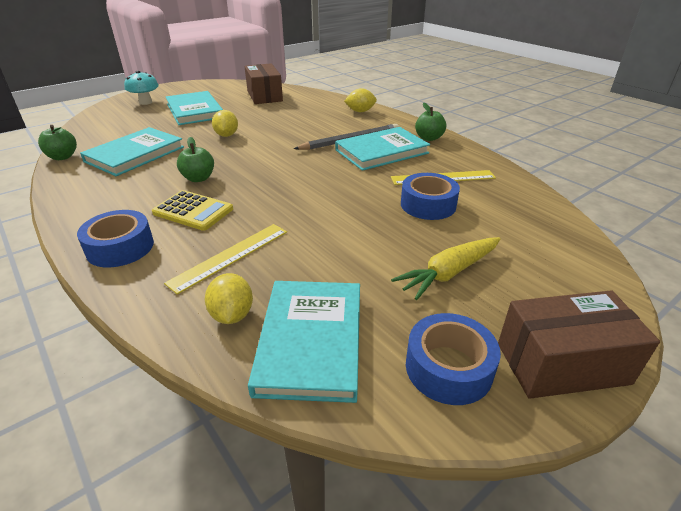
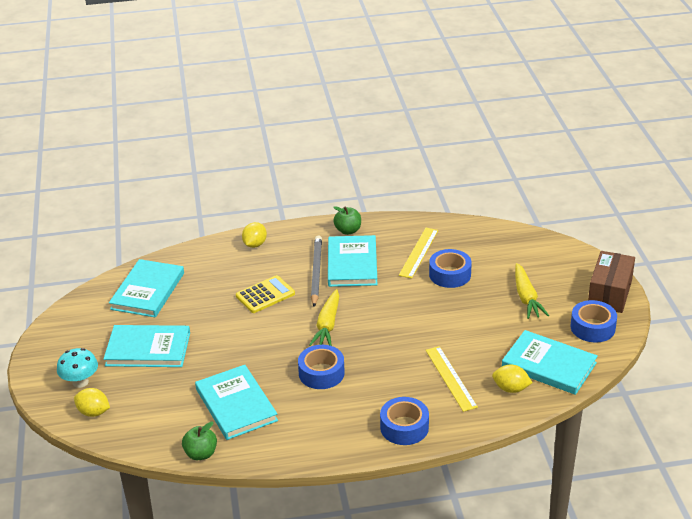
camera: 60 degrees left, 0 degrees up
(193, 211) = (376, 385): yellow calculator -> yellow calculator (265, 295)
(198, 178) = (321, 373): green apple -> blue tape
(226, 135) = (239, 340): yellow lemon -> yellow lemon (93, 412)
(264, 96) = (148, 291): brown box -> turquoise book
(276, 163) = (327, 325): none -> yellow carrot

